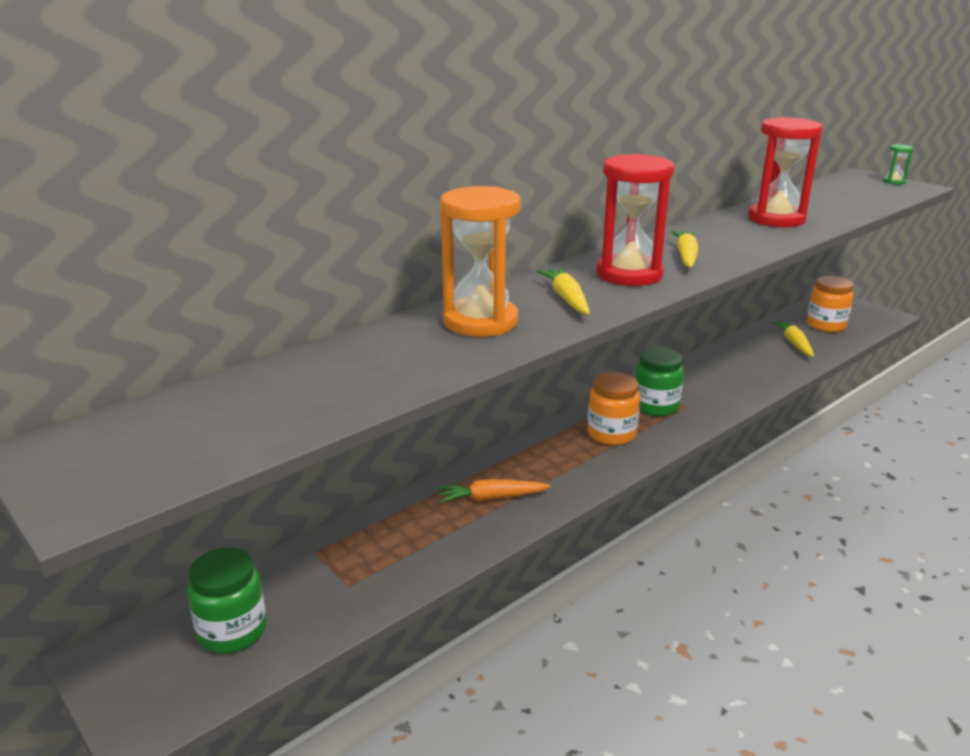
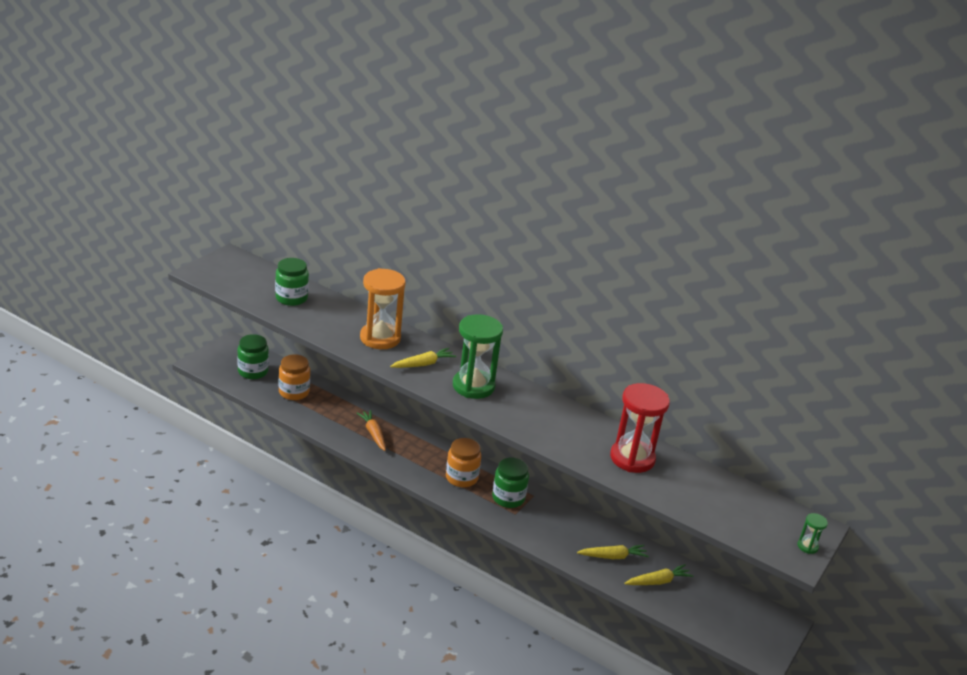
camera: 70 degrees right, 5 degrees up
(298, 389) = (291, 298): none -> green jar
(629, 274) = (473, 386): red hourglass -> green hourglass
(686, 256) = (519, 410): yellow carrot -> yellow carrot (613, 556)
(826, 325) = (711, 607): orange jar -> orange jar (294, 392)

